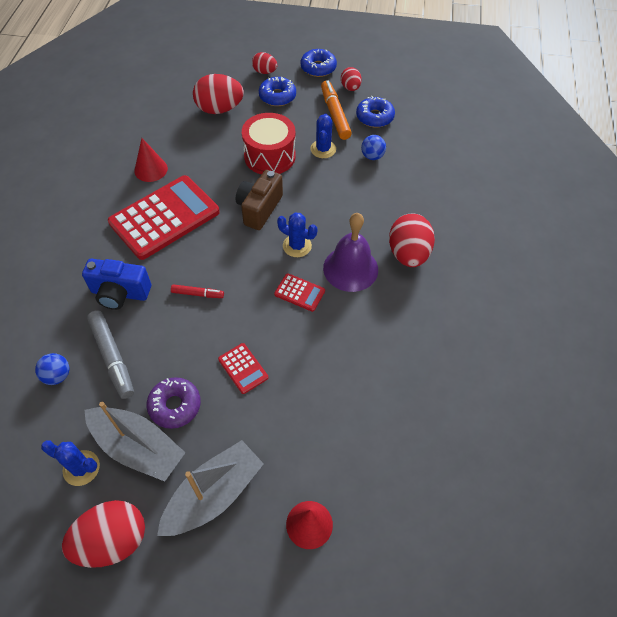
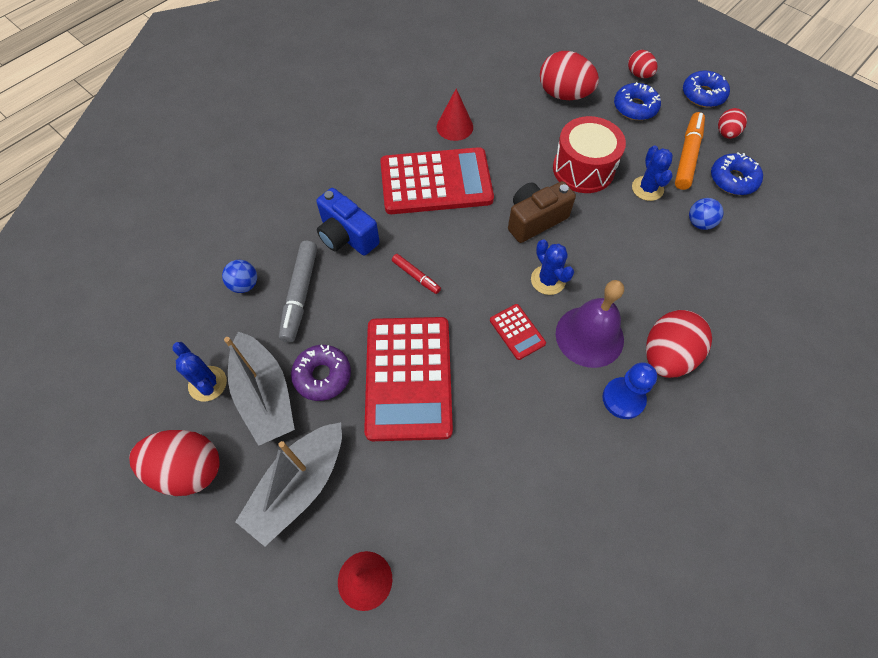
camera: 35 degrees right, 5 degrees up
(214, 494) = (299, 486): grey boat -> grey boat turned 135 degrees clockwise
(243, 368) = (408, 377): red calculator -> red calculator, size x2.32
(323, 149) = (647, 188): blue cactus -> blue cactus turned 45 degrees counterclockwise
(399, 297) = (623, 399): none -> blue pawn

